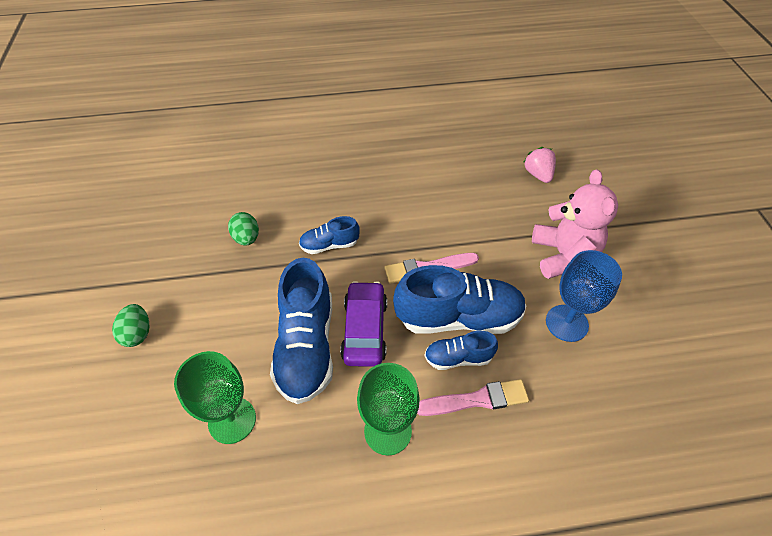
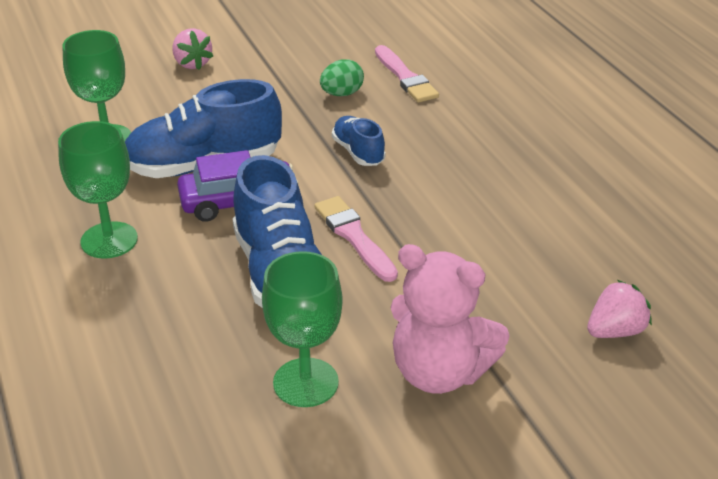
camera: 75 degrees right, 15 degrees down
(137, 333) = (192, 64): green egg -> pink strawberry
(458, 358) = (218, 282): blue shoe -> none
(476, 399) = (161, 304): pink brush -> pink brush (405, 77)
(563, 255) = (439, 372): pink teddy bear -> pink teddy bear turned 45 degrees clockwise
(566, 323) = (305, 382): blue goblet -> green goblet

